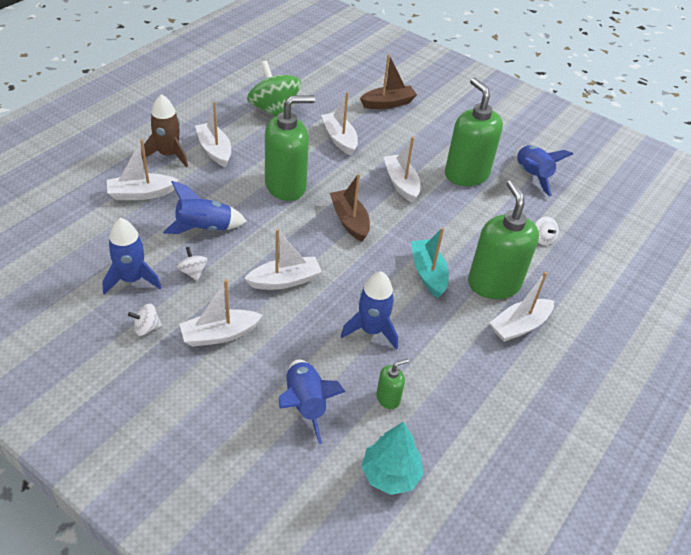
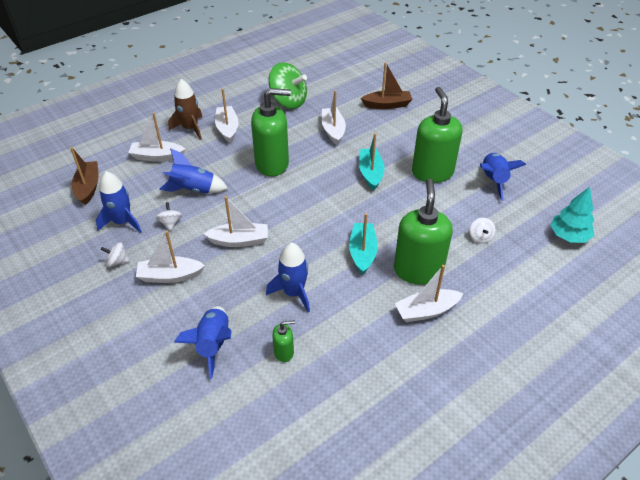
camera: 20 degrees right, 0 degrees up
(274, 110) = (288, 101): green spinning top -> green spinning top turned 135 degrees clockwise
(349, 221) = (313, 199): brown boat -> brown boat (88, 187)
(390, 474) = (259, 416): turquoise tree -> turquoise tree (568, 236)
(401, 183) = (370, 173): white boat -> turquoise boat

